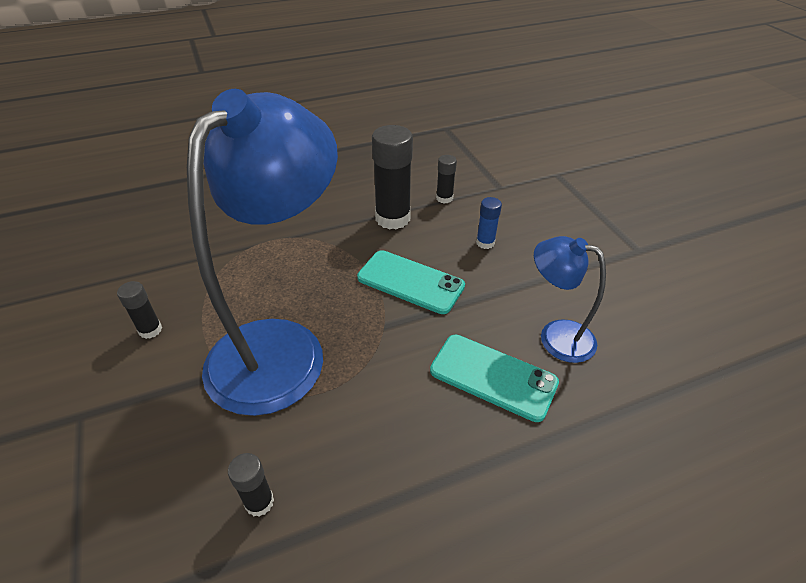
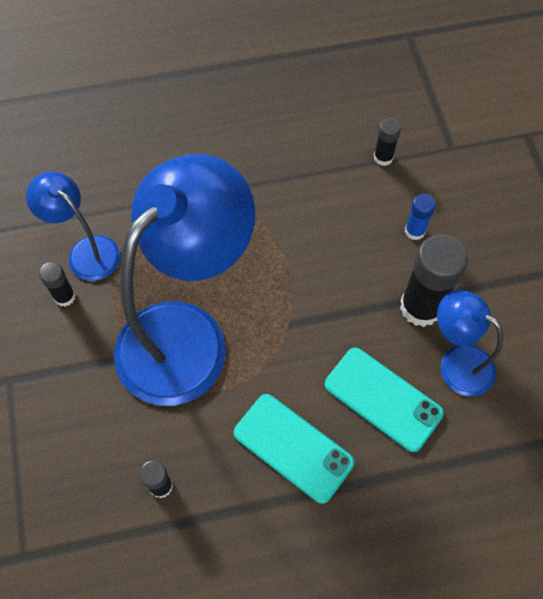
camera: 10 degrees right, 20 degrees up
(175, 291) = (86, 251): none -> blue lamp
(392, 218) = (319, 181): black glue stick -> black glue stick (421, 307)
(410, 282) = (324, 274): turquoise phone -> turquoise phone (293, 447)

